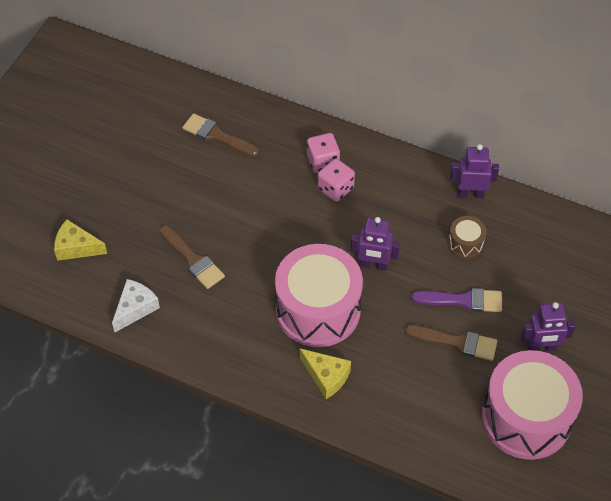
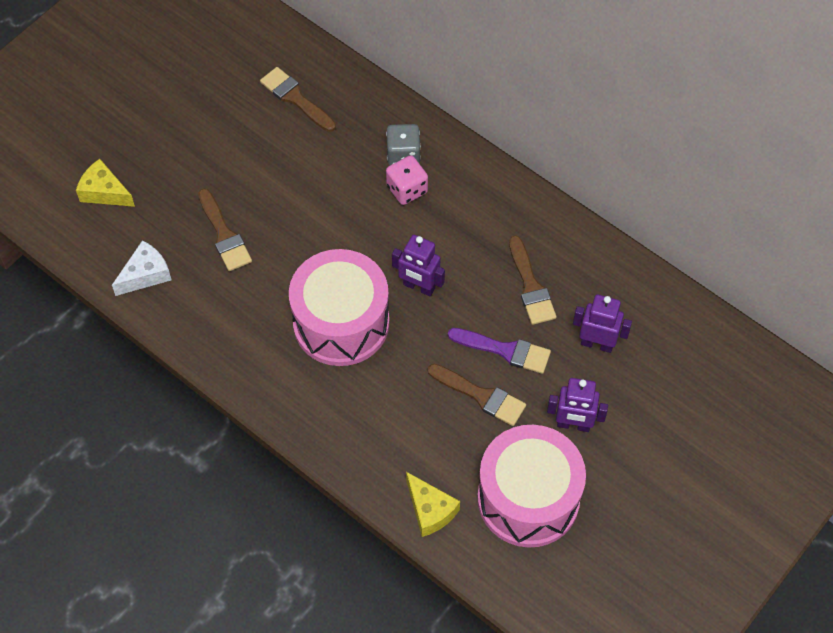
camera: 15 degrees right, 5 degrees up
(323, 161) = (403, 154): pink dice -> grey dice
(326, 376) = (325, 399): yellow cheese -> yellow cheese (430, 510)
(465, 243) = (530, 286): brown drum -> brown brush
(470, 194) = (557, 230): purple robot -> purple robot (597, 344)

